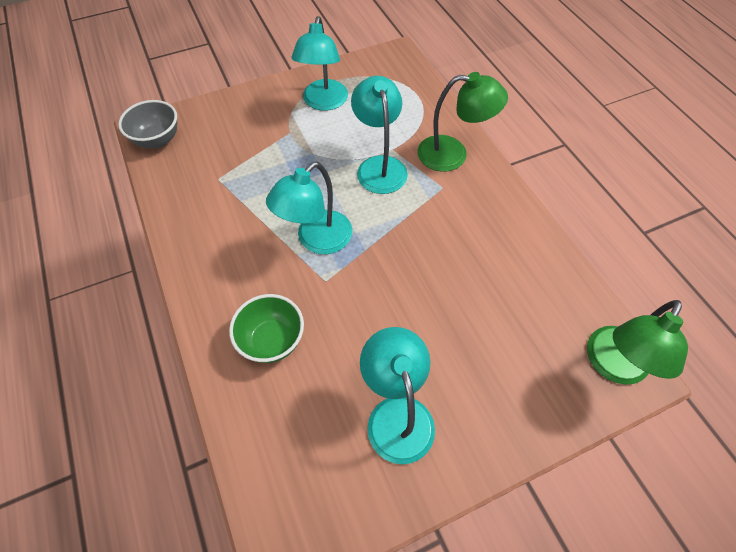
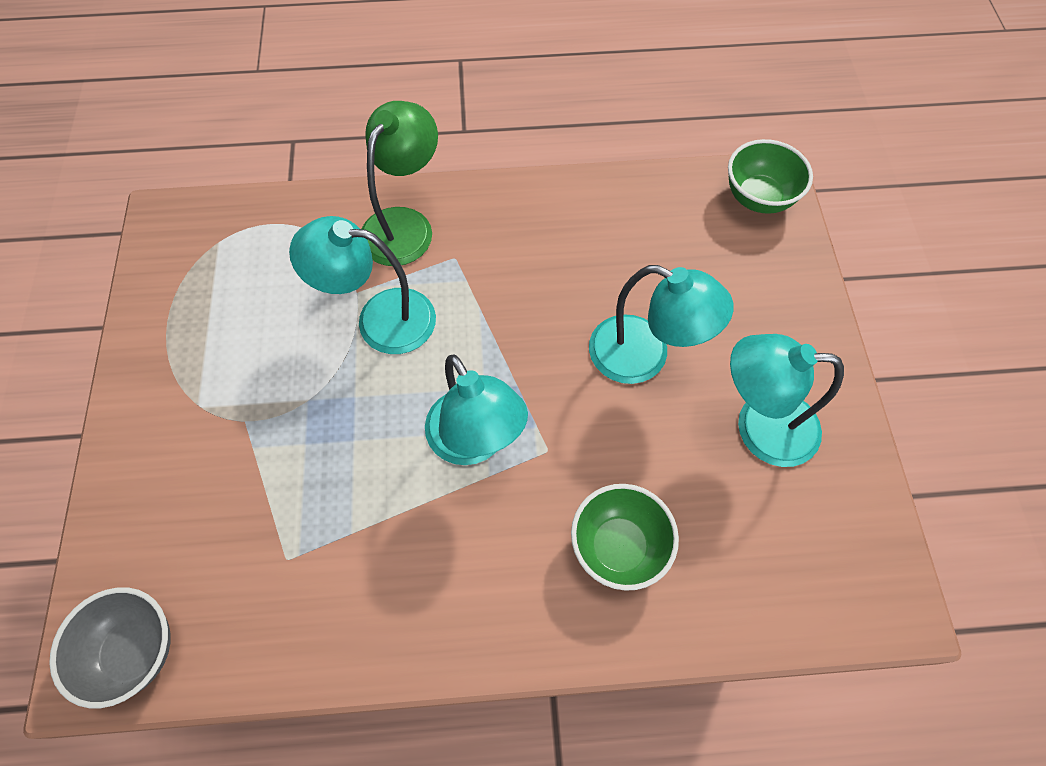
camera: 70 degrees left, 5 degrees up
(323, 102) = (207, 352): turquoise lamp -> turquoise lamp (644, 357)
(613, 366) = (758, 198): green lamp -> green bowl

